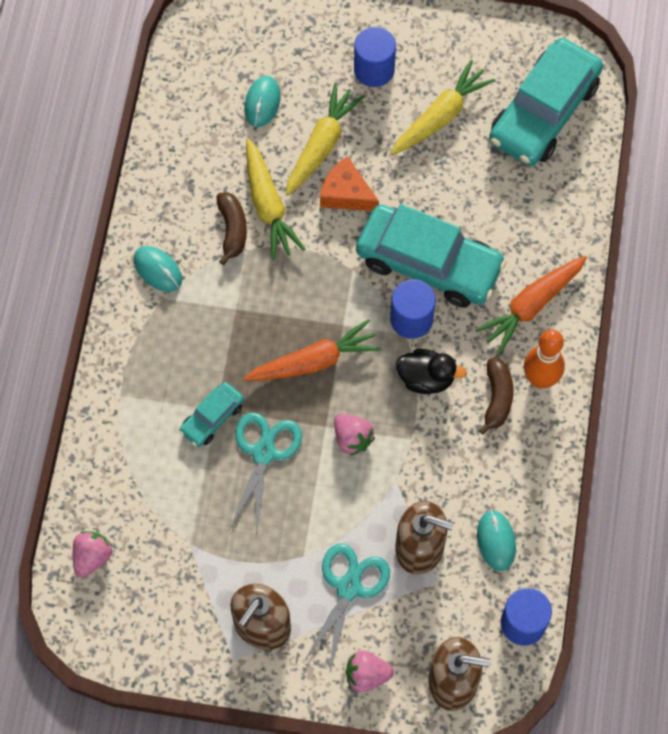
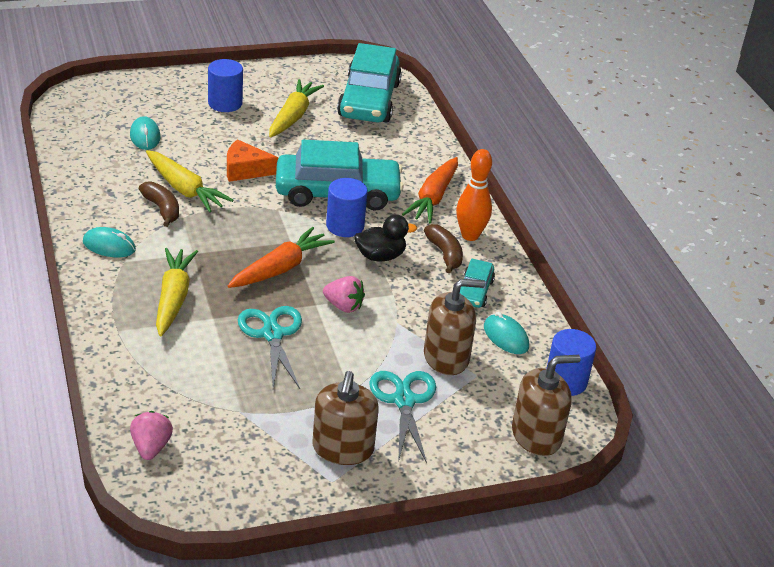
camera: 30 degrees left, 30 degrees down
(212, 418) = (212, 324): turquoise car -> turquoise car (474, 291)
(321, 145) = (208, 149): yellow carrot -> yellow carrot (173, 298)
(367, 675) = (460, 455): pink strawberry -> none

